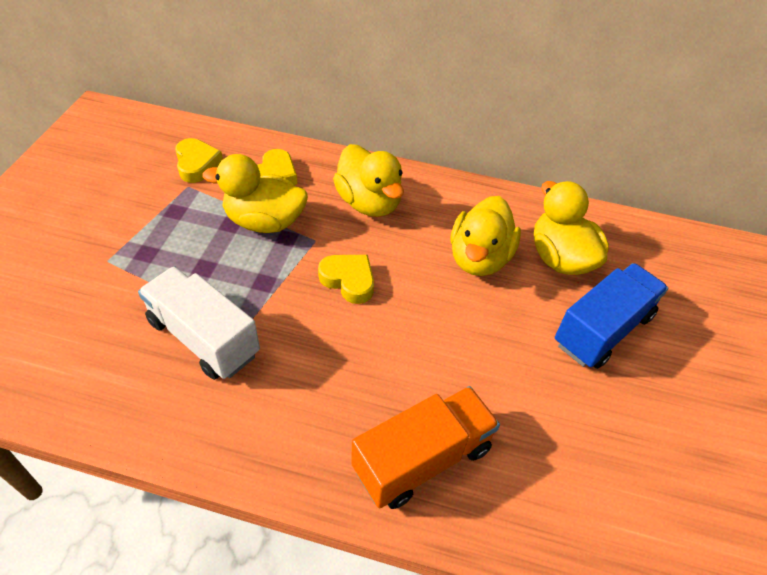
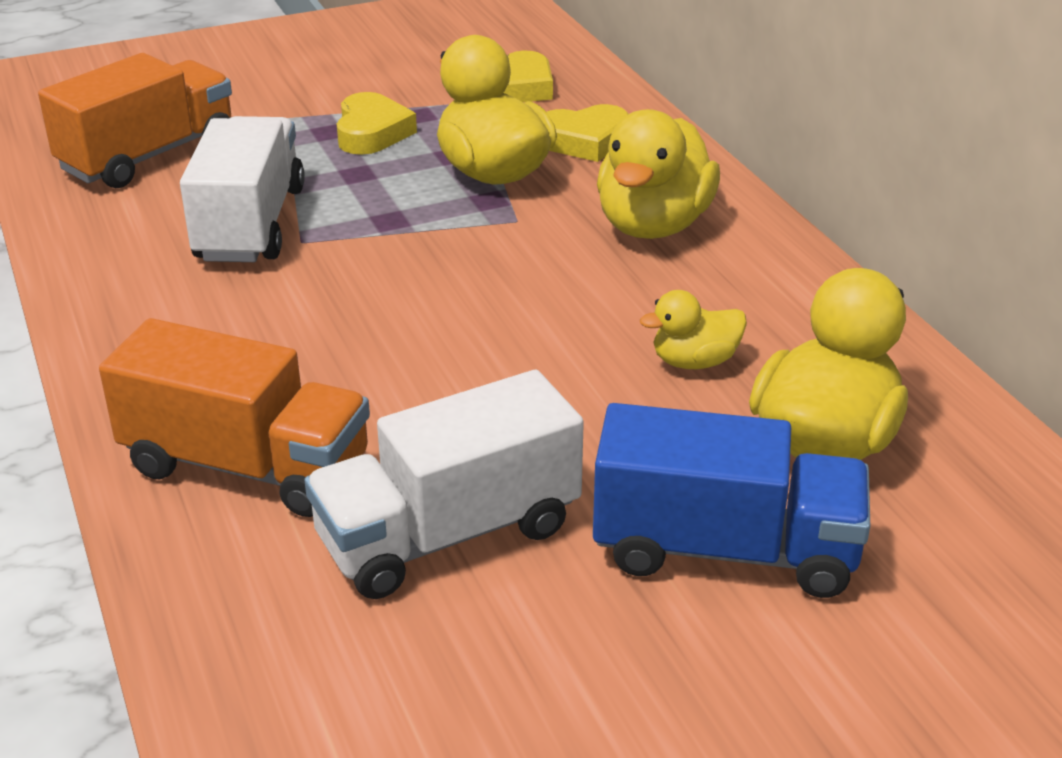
camera: 55 degrees right, 15 degrees down
(71, 341) = (148, 156): none -> orange truck
(348, 280) = (481, 275): yellow heart -> yellow heart (372, 132)
(479, 258) = (694, 362): yellow duck -> yellow duck, size x0.54
(531, 410) = (448, 534): none -> white truck

